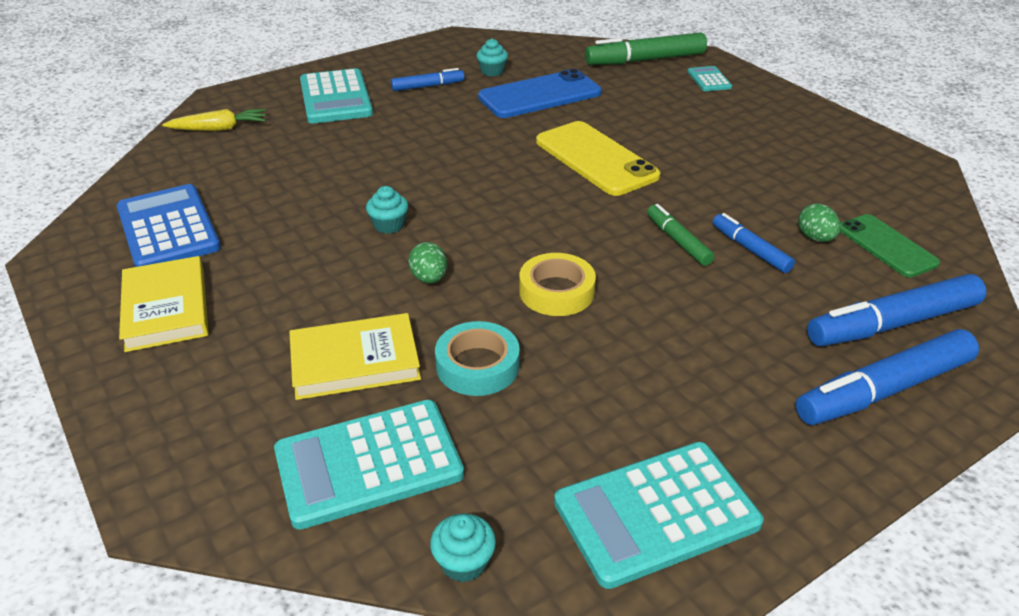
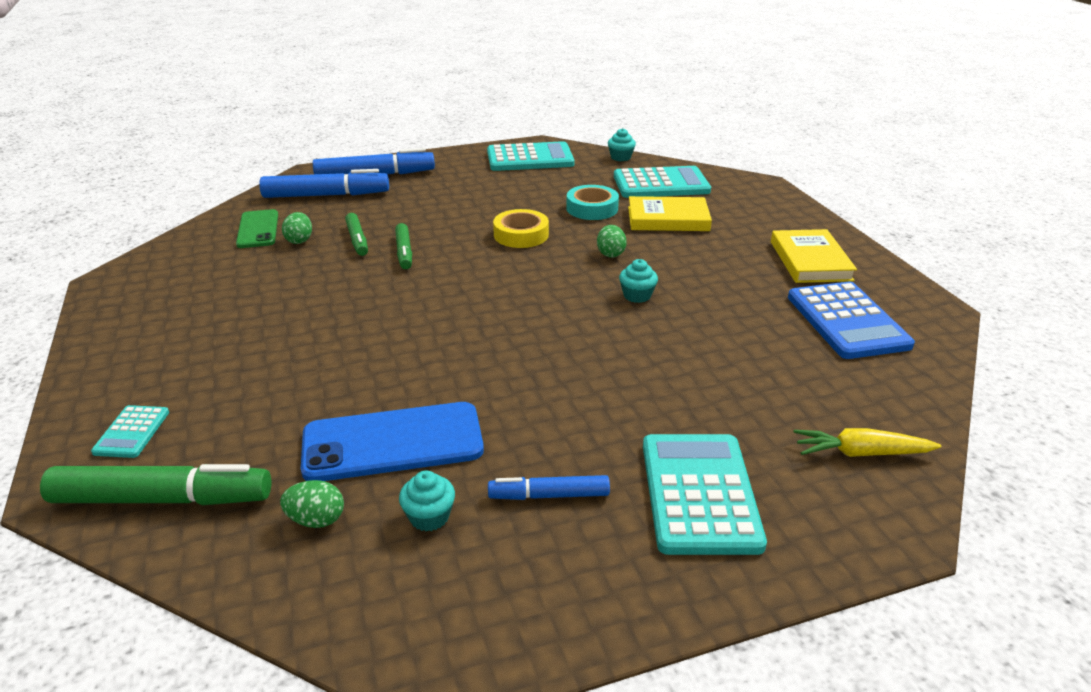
camera: 165 degrees left, 5 degrees down
(552, 63) = (316, 520): none -> green egg
(596, 159) = (403, 332): yellow phone -> none
(750, 249) = (357, 240): blue marker -> green marker

